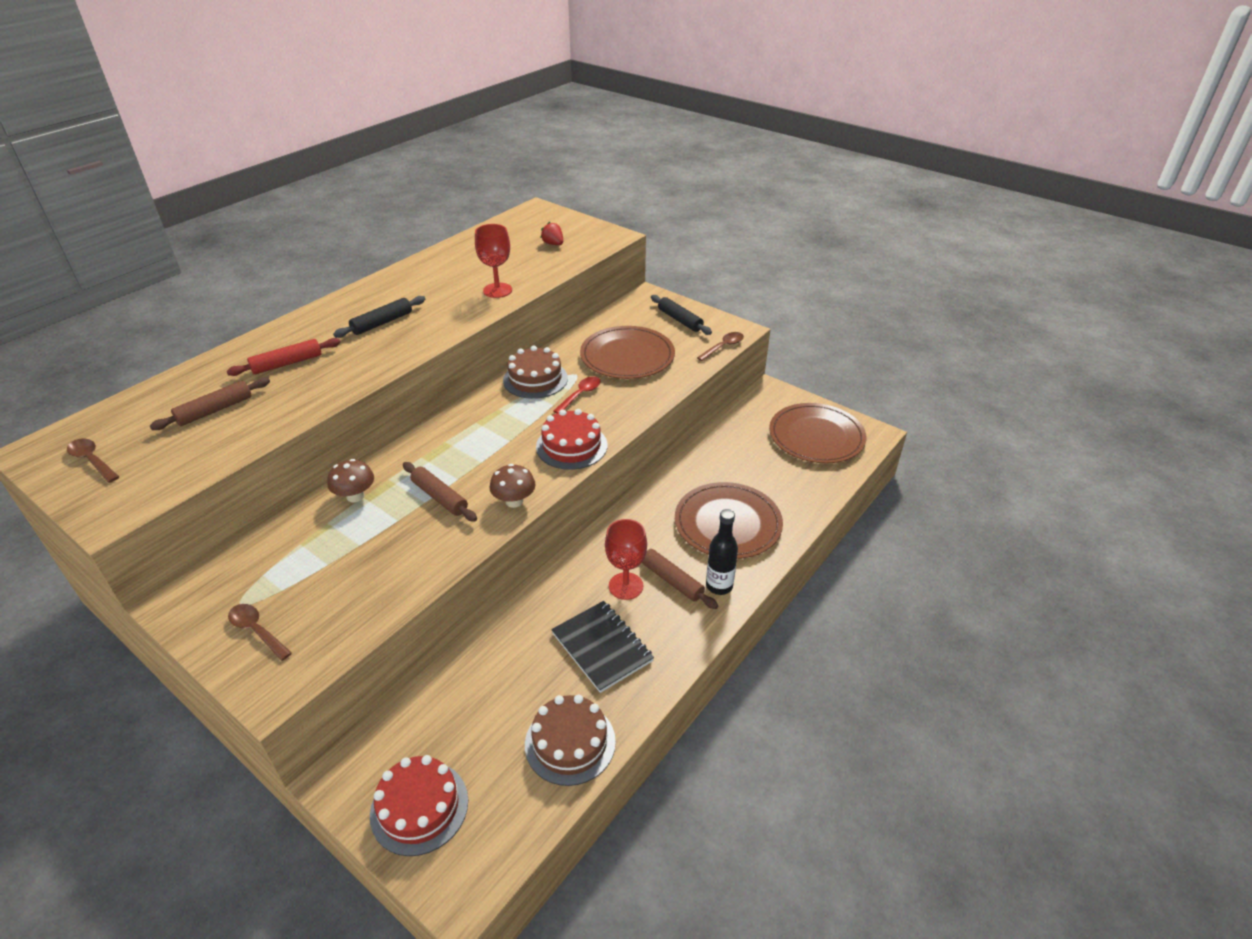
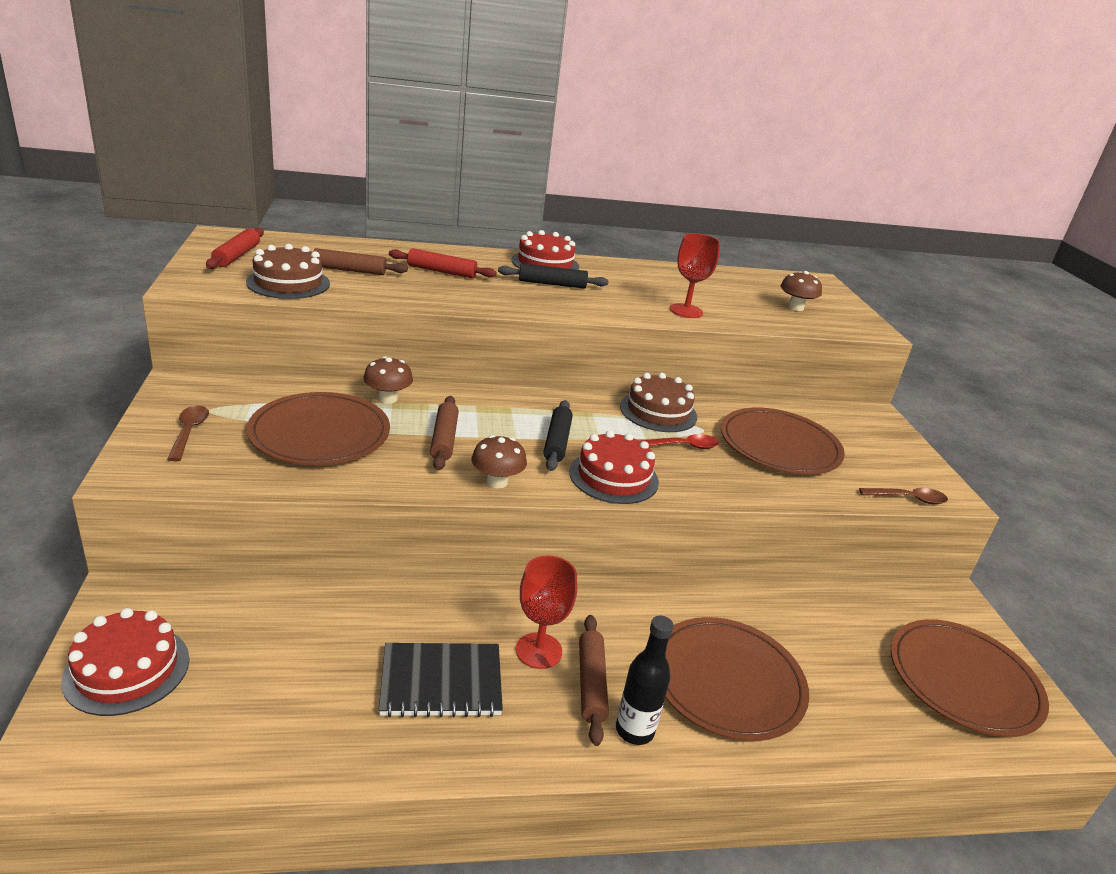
camera: 40 degrees right, 10 degrees down
(92, 460) = (237, 256): brown spoon -> red rolling pin
(348, 306) = (545, 263): none -> red cake
(353, 557) = (320, 433): none -> brown plate
(553, 244) = (795, 307): red strawberry -> brown mushroom
(570, 742) = (295, 735): brown cake -> brown cake (288, 283)
(602, 647) = (441, 682): black notebook -> black notebook turned 75 degrees clockwise
(680, 320) = (886, 450): black rolling pin -> black rolling pin (557, 442)

